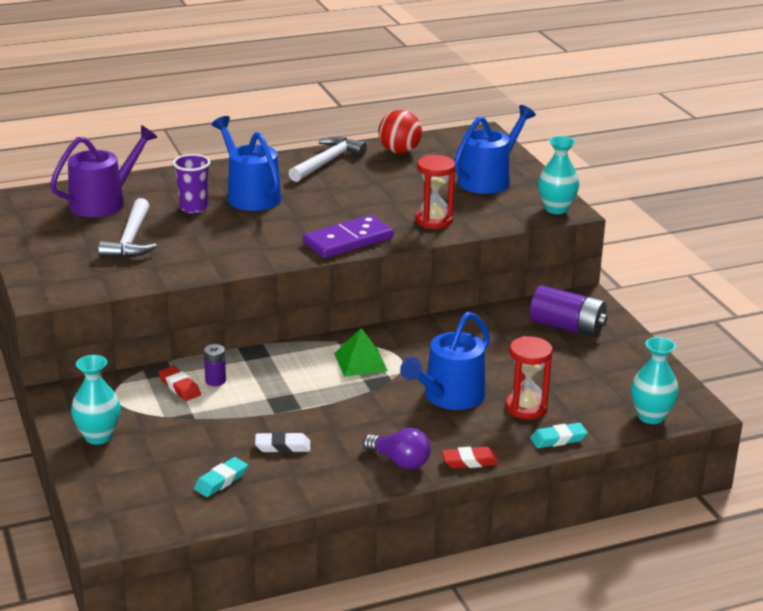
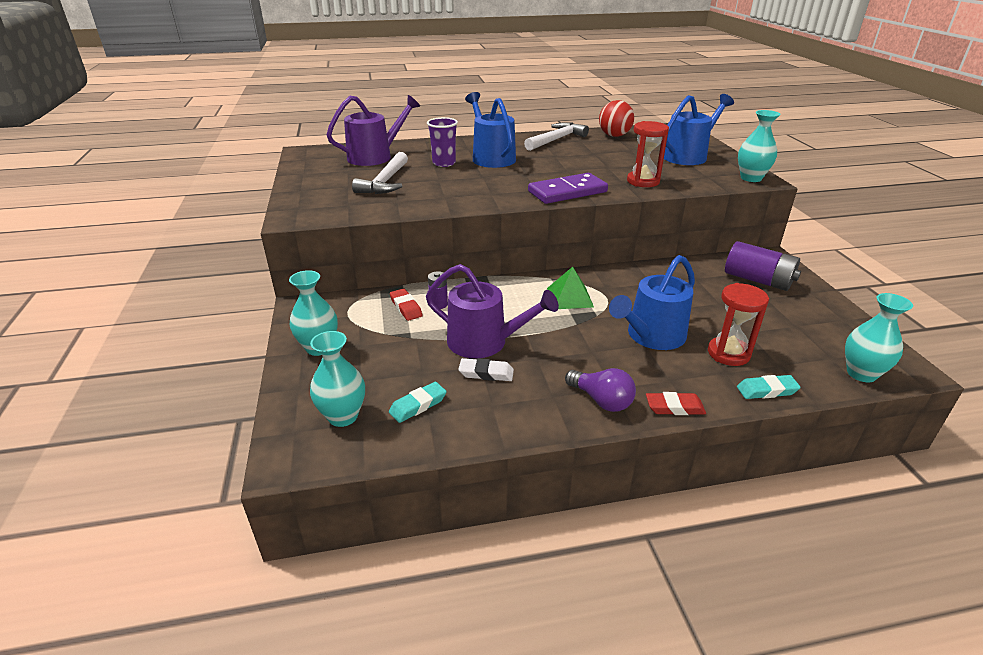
camera: 10 degrees right, 5 degrees up
(149, 496) = (343, 416): none -> turquoise vase
(275, 416) = (484, 342): none -> purple watering can

